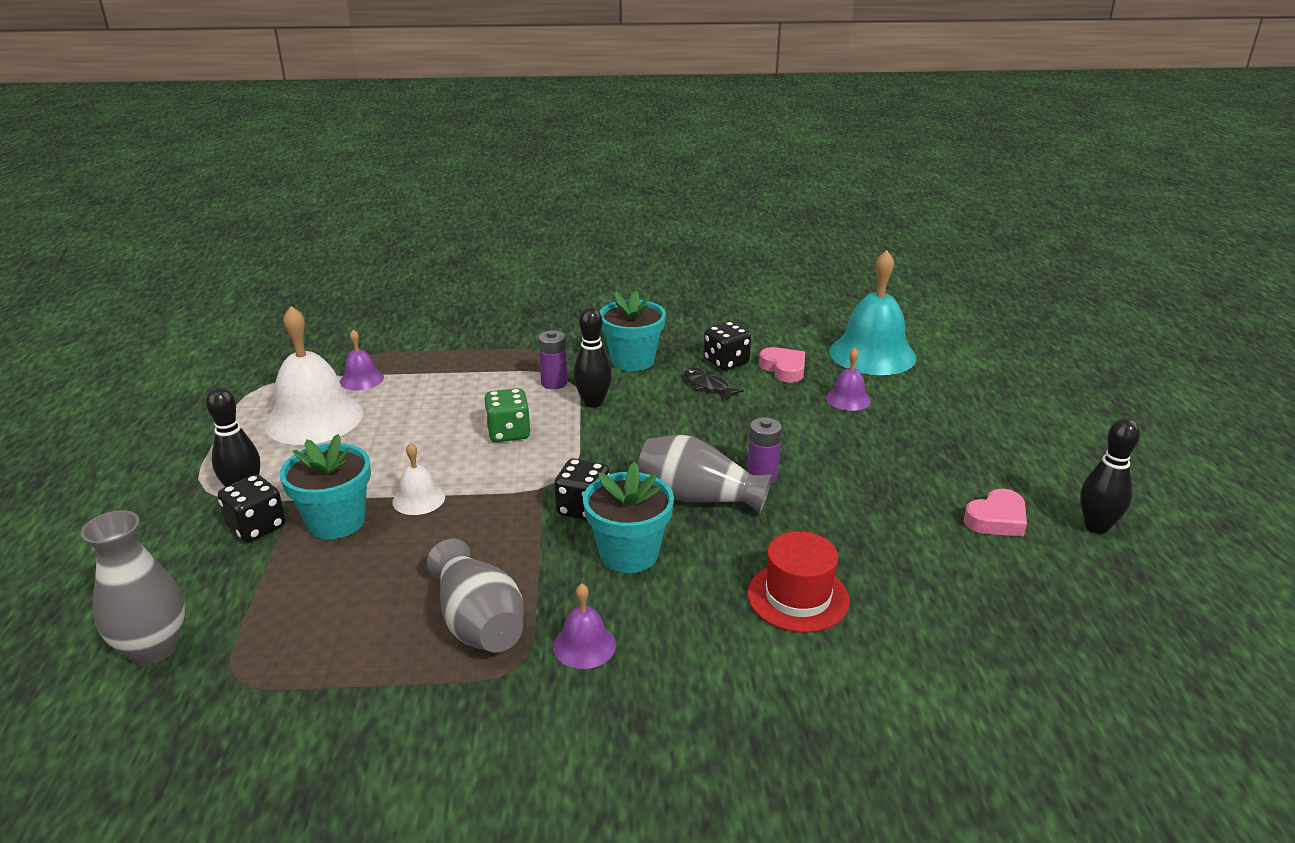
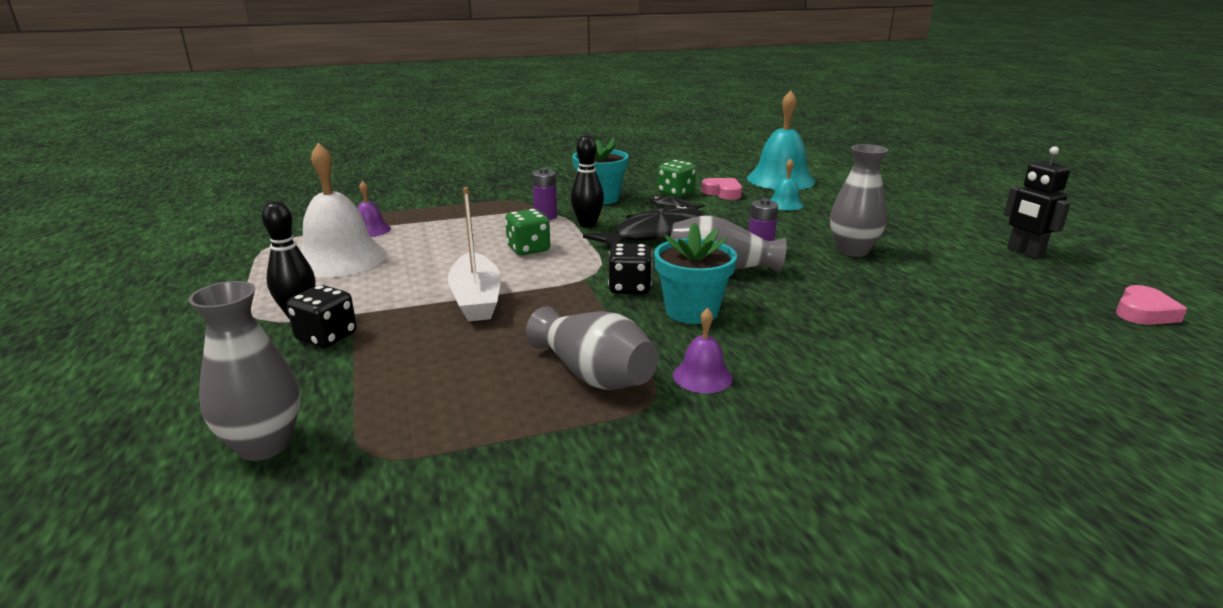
camera: 15 degrees left, 5 degrees down
(336, 521) = (406, 323): turquoise flower pot -> none
(418, 499) = (476, 299): white bell -> white boat
(658, 428) = (653, 234): none -> black fish
(726, 362) = (676, 193): black dice -> green dice
(798, 597) = (852, 319): red hat -> none
(848, 399) = (785, 204): purple bell -> turquoise bell
(876, 490) = (852, 251): none -> grey vase
(996, 519) = (953, 257): pink heart -> pink heart (1144, 312)
(1096, 527) = (1024, 252): black bowling pin -> black robot

